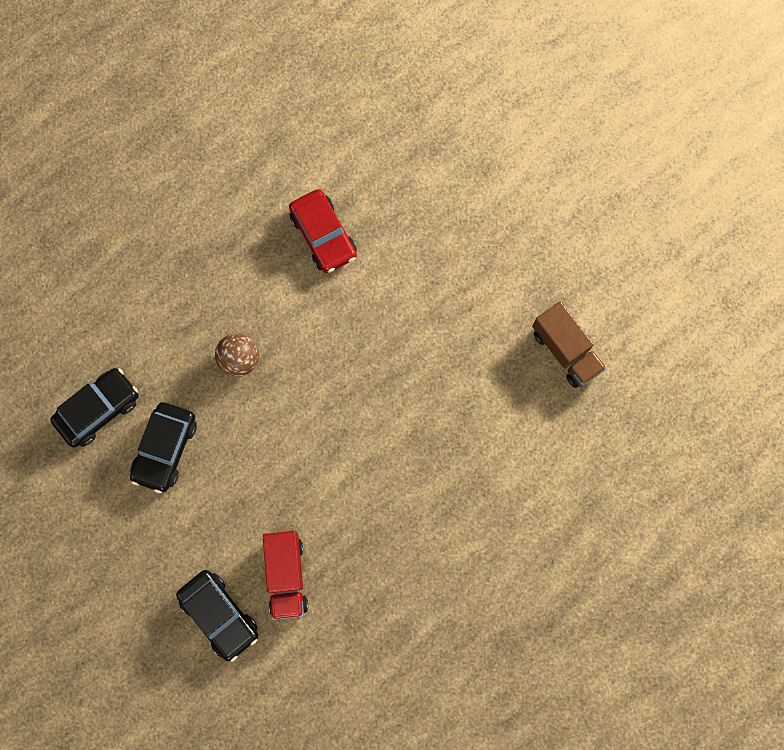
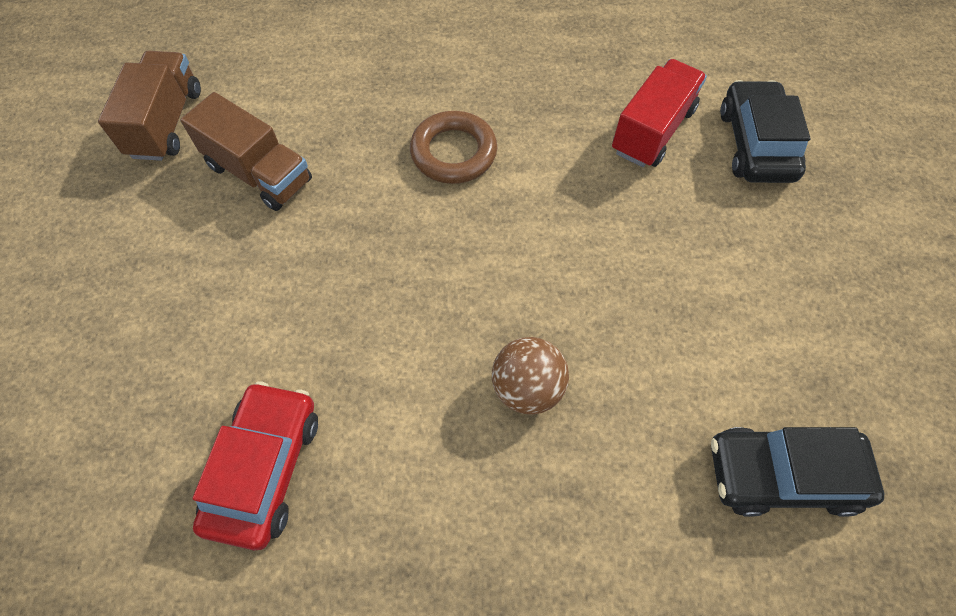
camera: 140 degrees left, 15 degrees down
(165, 449) = (711, 350): black car -> none
(387, 464) = (453, 152): none -> brown ring
(479, 363) = (259, 173): none -> brown truck

